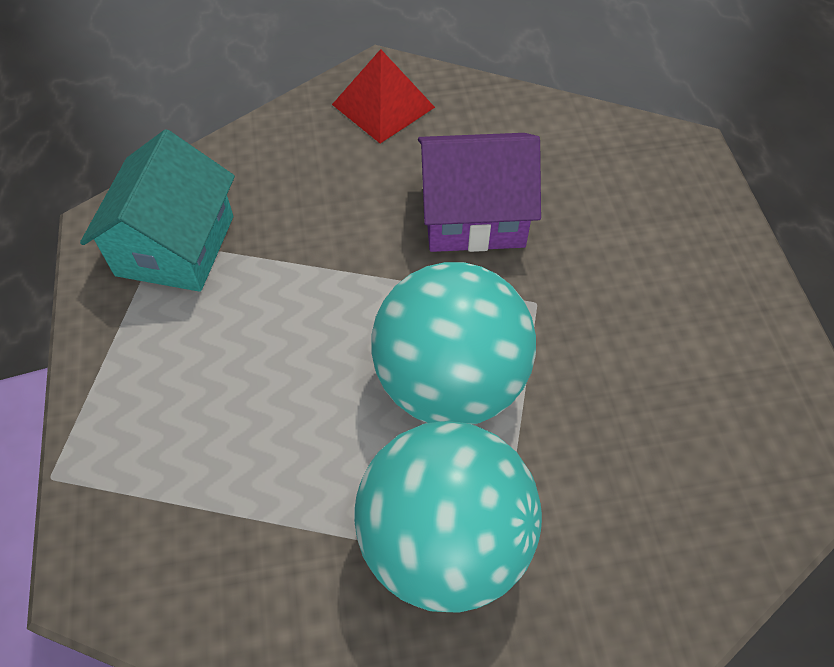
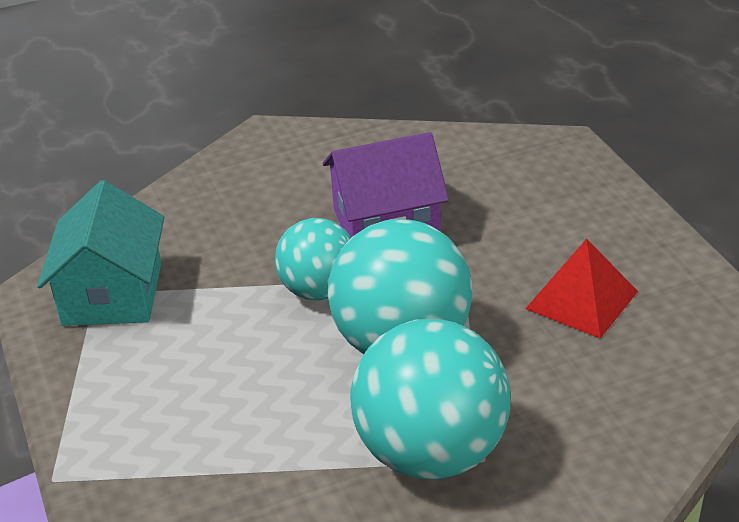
camera: 10 degrees left, 20 degrees down
(382, 289) = (319, 290): none -> turquoise ball
(383, 105) = (277, 158): red pyramid -> red pyramid (582, 300)

